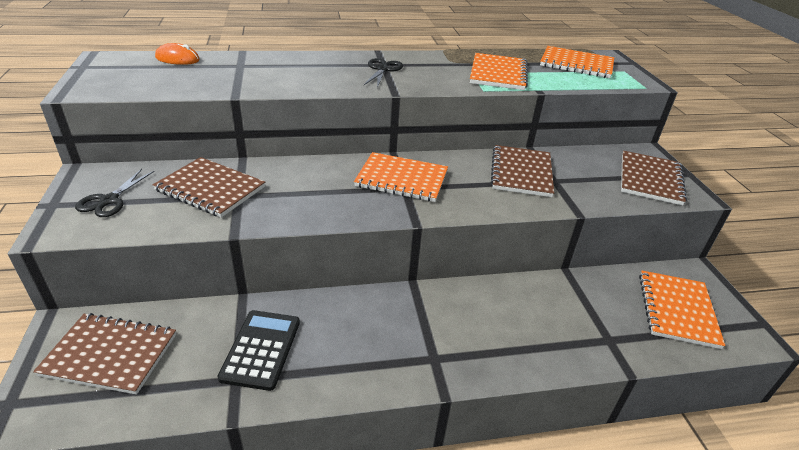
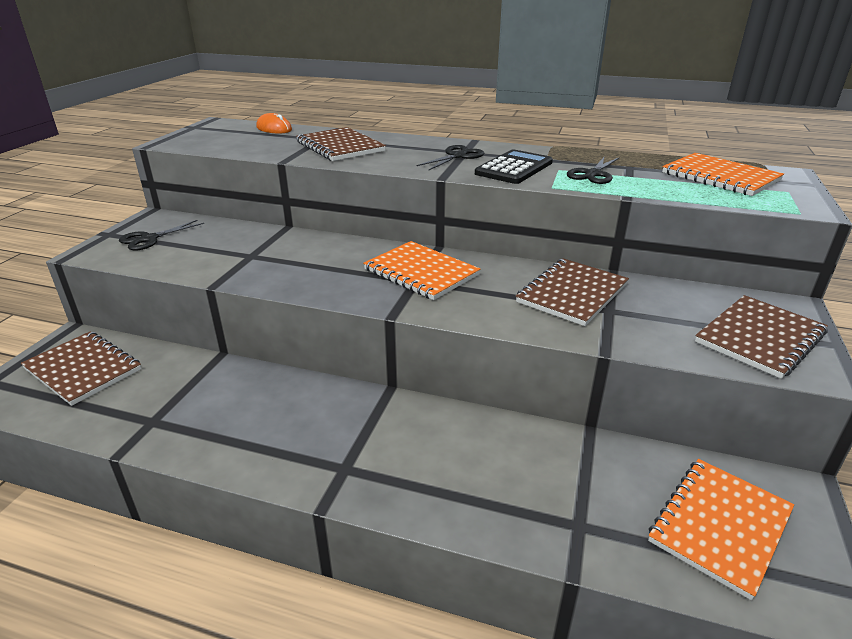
camera: 30 degrees right, 5 degrees down
(210, 189) = (234, 246): brown notebook -> brown notebook (340, 147)
(261, 349) = (195, 403): black calculator -> black calculator (514, 168)
(498, 73) = (593, 174): orange notebook -> black scissors

